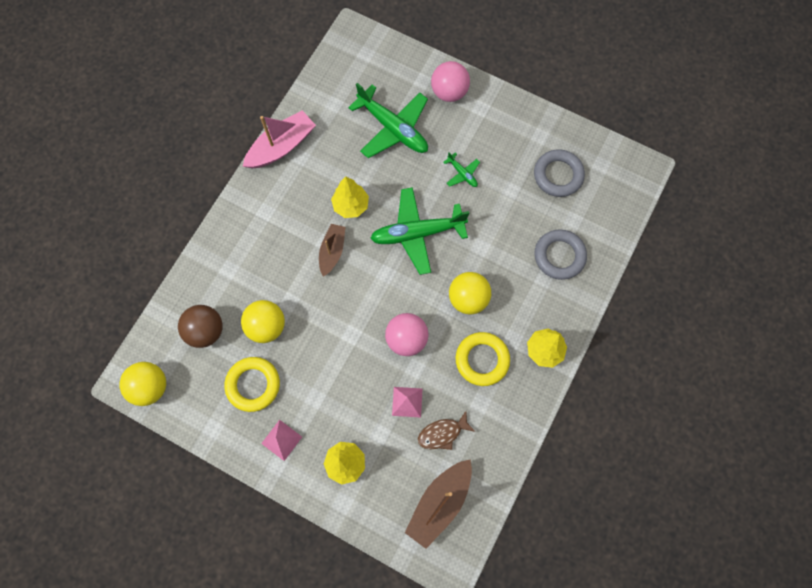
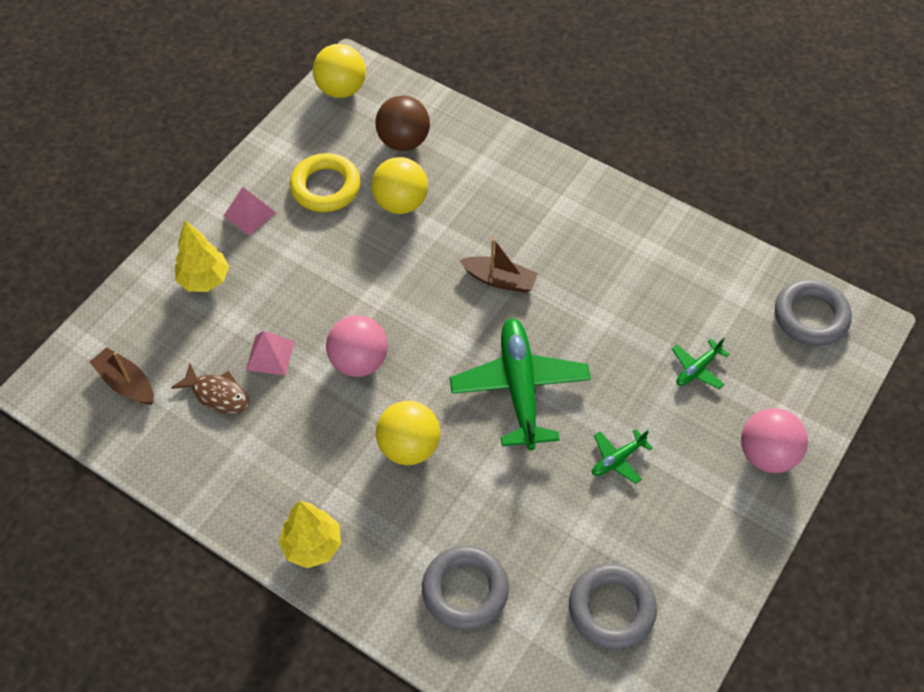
camera: 95 degrees right, 15 degrees down
(281, 146) = (665, 227): pink boat -> none
(349, 63) = (810, 316): none -> grey ring
(351, 205) = (569, 306): yellow tree -> none
(393, 128) = (697, 369): green plane -> green plane, size x0.45
(439, 503) = (126, 383): brown boat -> brown boat, size x0.65
(442, 433) = (218, 394): brown fish -> brown fish turned 135 degrees clockwise
(482, 360) = (313, 456): yellow ring -> none

